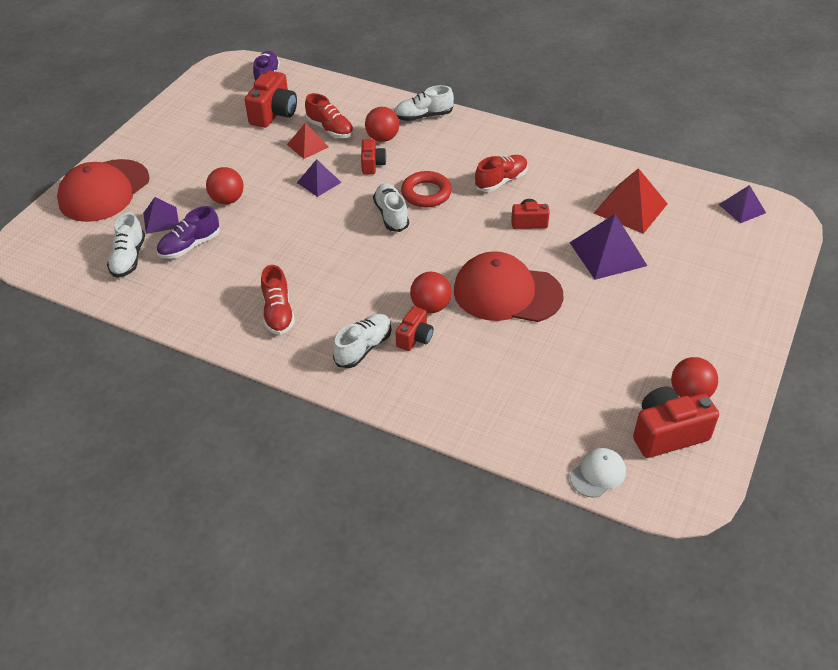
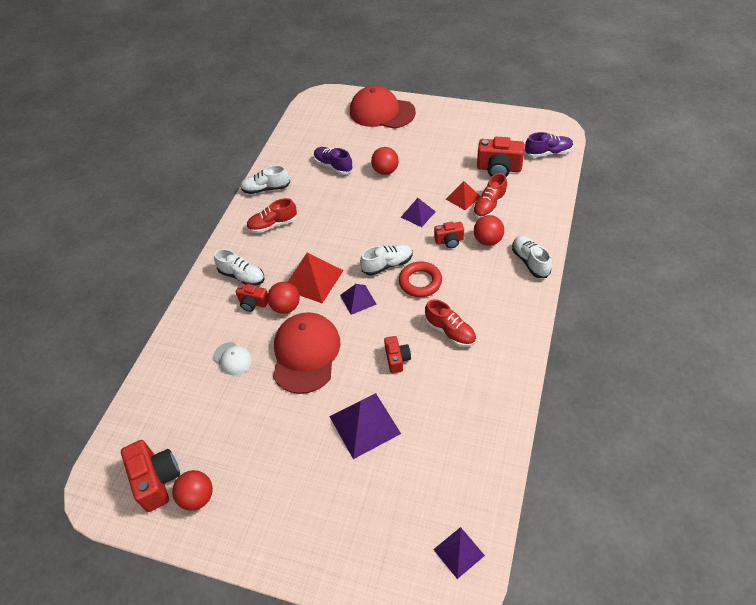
camera: 85 degrees right, 5 degrees up
(128, 258) = (317, 142): white shoe -> white shoe (266, 189)
(161, 220) = (357, 145): purple pyramid -> purple pyramid (358, 299)
(598, 474) = (122, 432): white cap -> white cap (232, 358)
(630, 208) = (434, 441): red pyramid -> red pyramid (313, 279)

